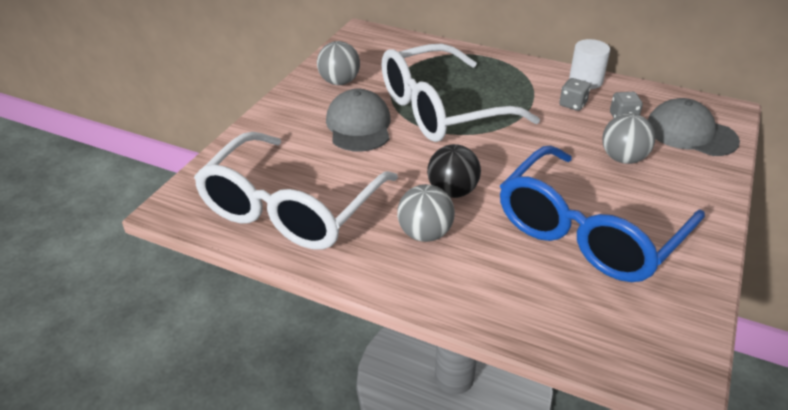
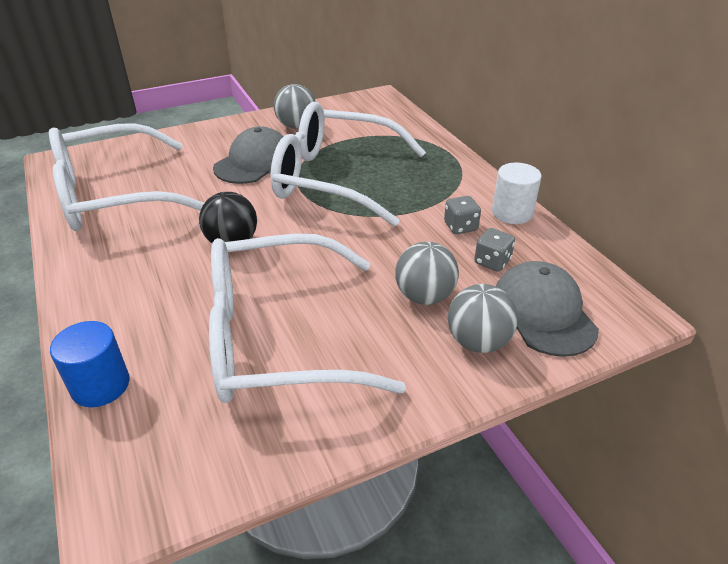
camera: 40 degrees right, 0 degrees up
(425, 234) = (158, 261): grey ball -> grey ball (478, 342)
(540, 330) = (100, 385): none -> blue cylinder
(589, 231) = (279, 337): blue glasses -> white glasses

